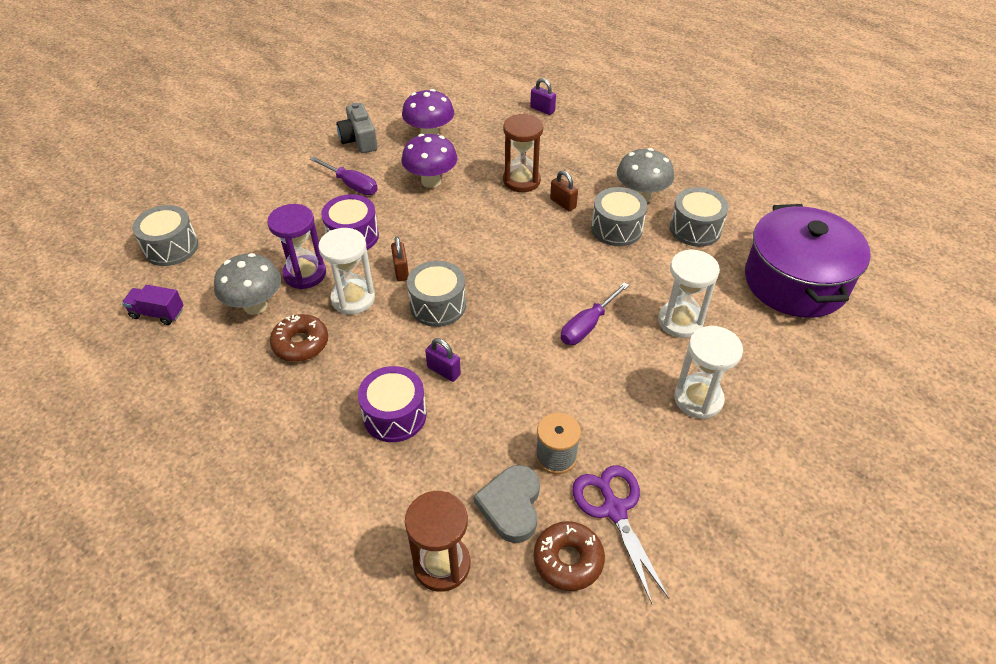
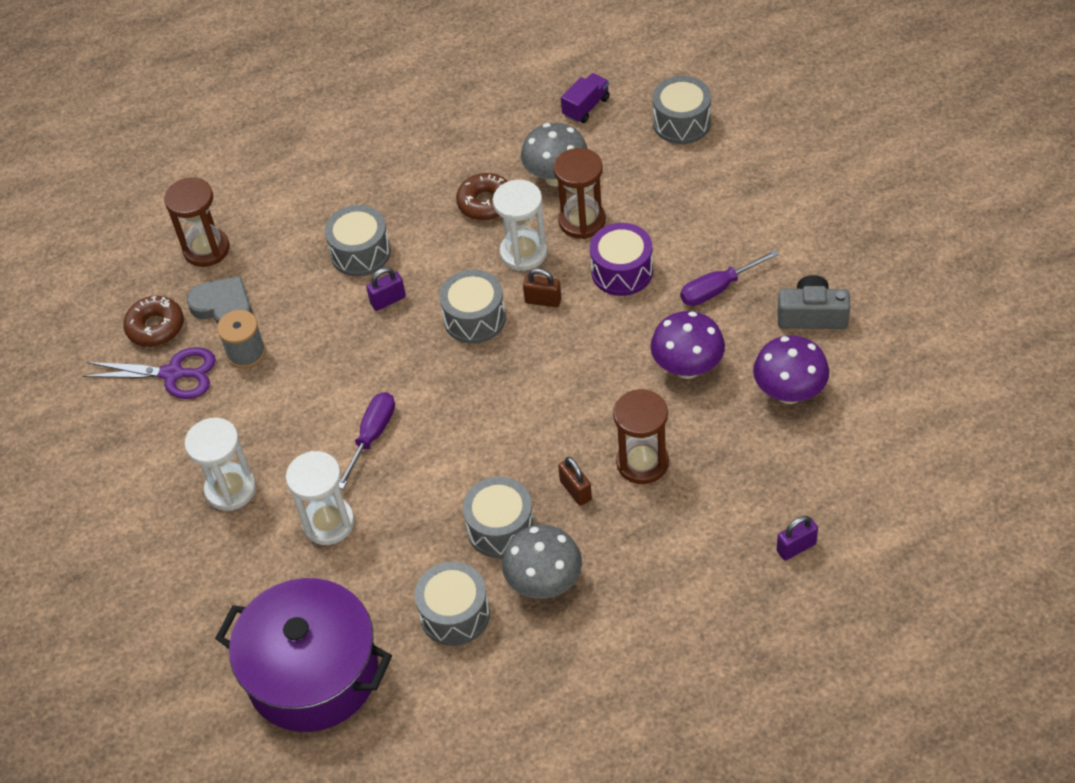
camera: 120 degrees right, 5 degrees up
(305, 274) = (582, 221): purple hourglass -> brown hourglass
(395, 415) = (360, 253): purple drum -> grey drum
(563, 203) = (576, 490): brown padlock -> brown padlock turned 75 degrees clockwise
(587, 326) = (372, 435): purple screwdriver -> purple screwdriver turned 45 degrees clockwise

